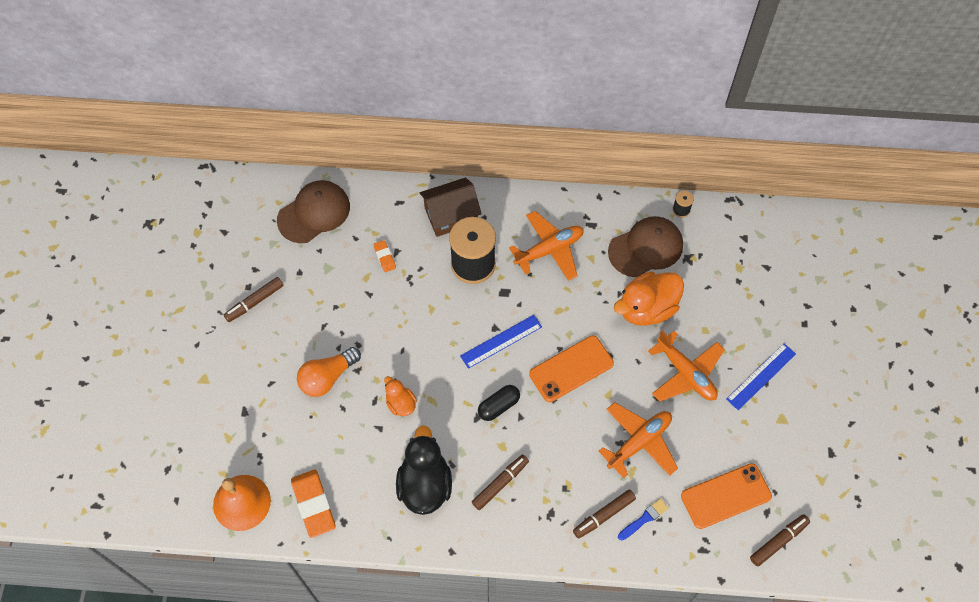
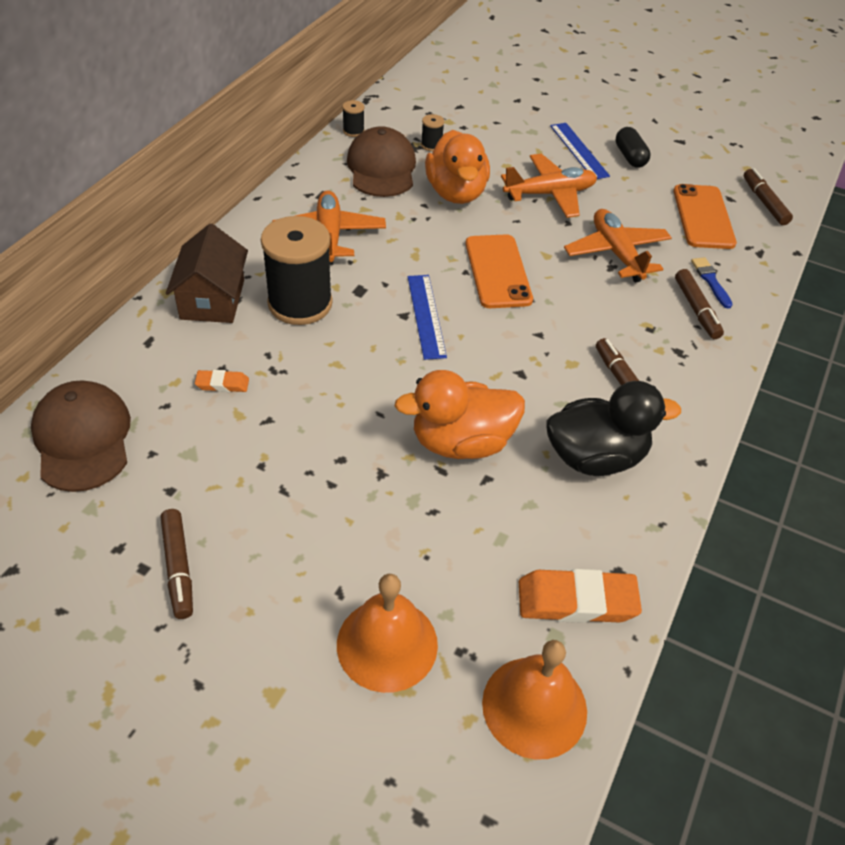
camera: 70 degrees left, 15 degrees down
(250, 418) = (387, 644): none -> orange bell
(327, 377) = (373, 513): orange light bulb -> none
(400, 404) = (461, 442): orange duck -> orange duck, size x1.88
(425, 485) = (595, 457): black duck -> black duck turned 150 degrees clockwise
(498, 406) = (515, 348): black capsule -> black capsule (630, 157)
(697, 269) = (431, 145): none -> black spool

